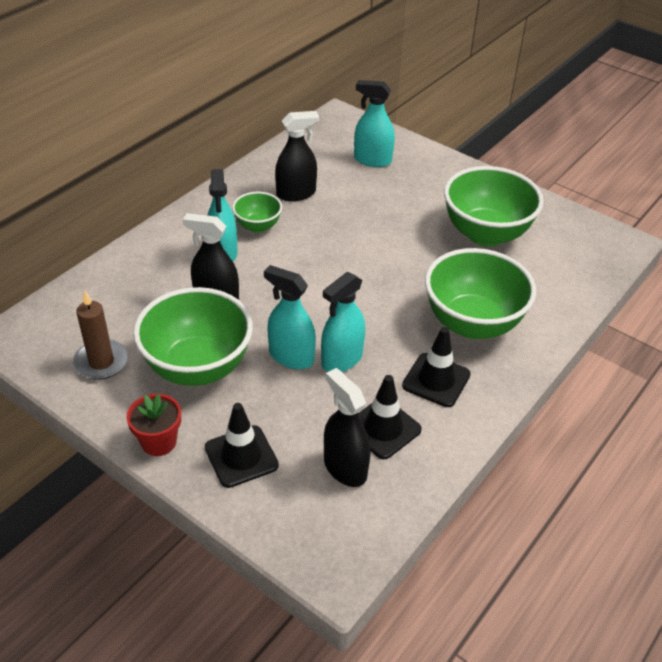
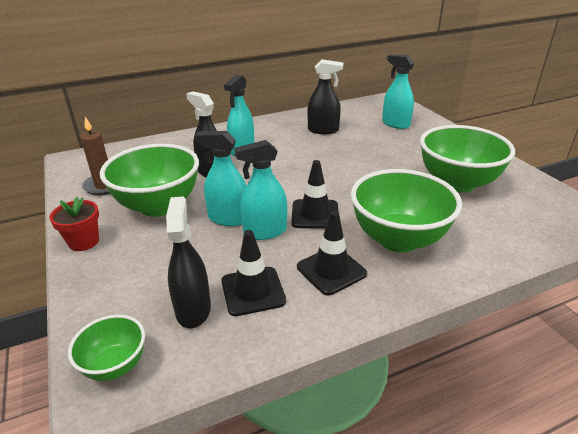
camera: 30 degrees right, 10 degrees down
(241, 456) = (125, 271): black traffic cone -> black traffic cone (315, 214)
(258, 226) = (280, 141): green bowl -> green bowl (115, 365)
(291, 357) = (228, 218): turquoise spray bottle -> turquoise spray bottle turned 45 degrees counterclockwise

